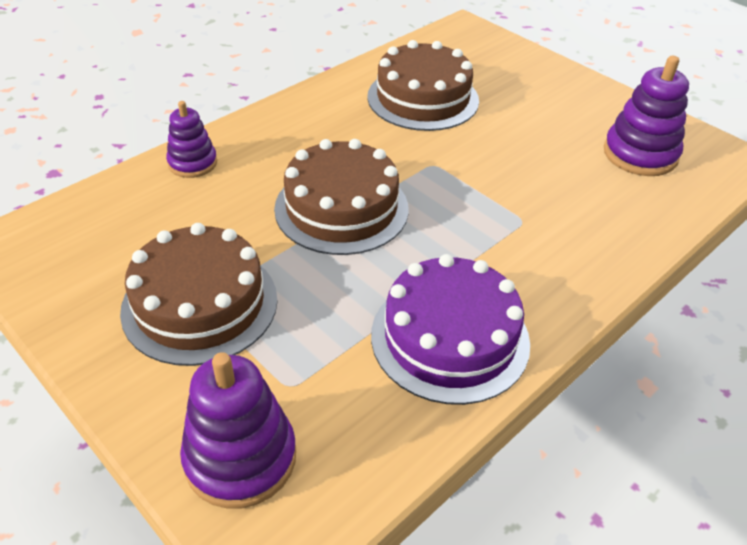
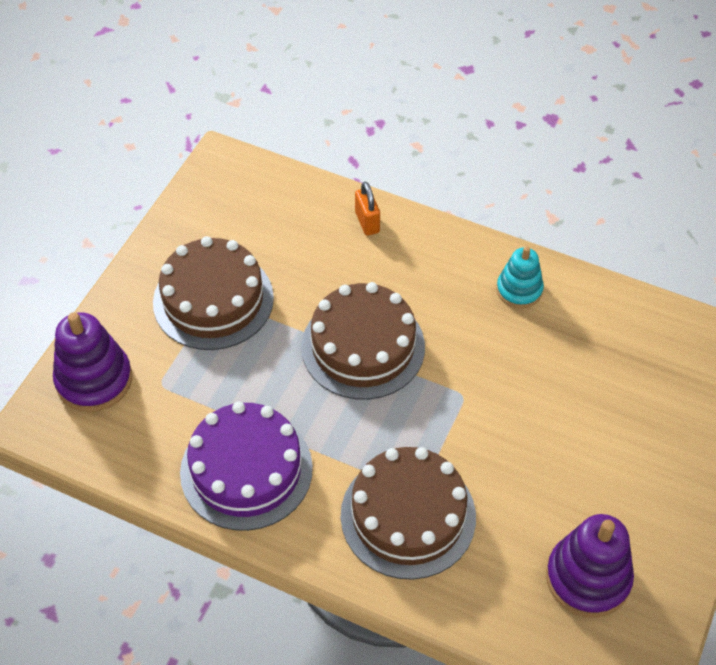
camera: 70 degrees right, 10 degrees up
(192, 163) = (367, 222): purple stacking toy -> orange padlock
(340, 103) = (519, 290): none -> turquoise stacking toy
(423, 98) = (571, 354): brown cake -> brown cake (408, 516)

